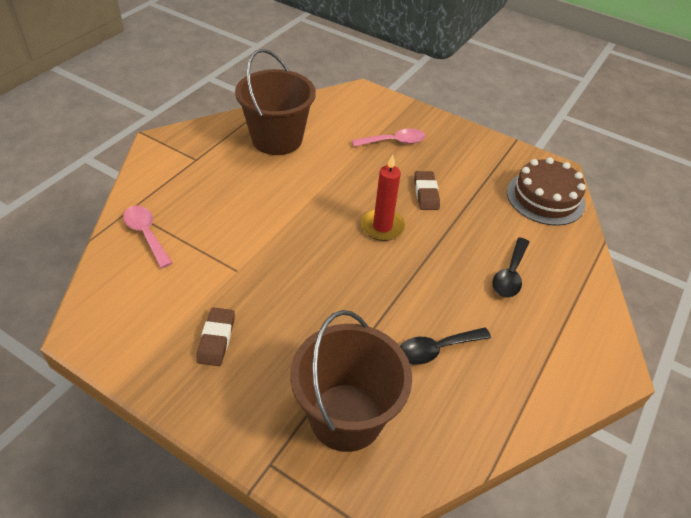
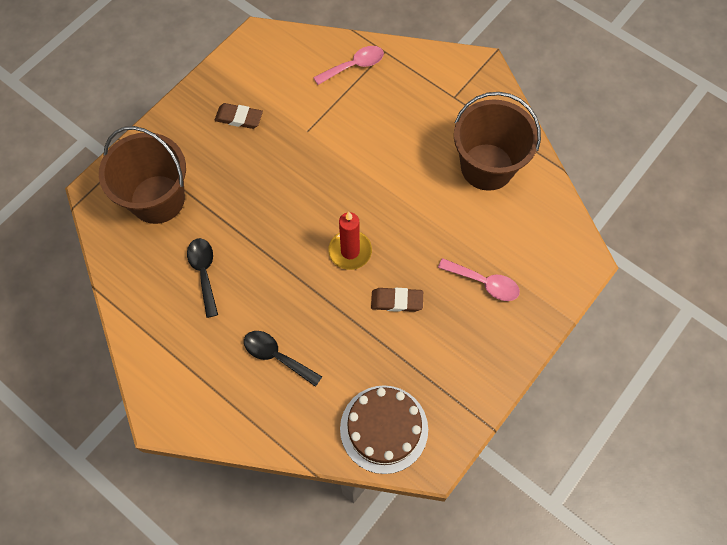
camera: 100 degrees right, 20 degrees up
(394, 142) = (484, 283): pink spoon -> pink spoon turned 60 degrees counterclockwise

